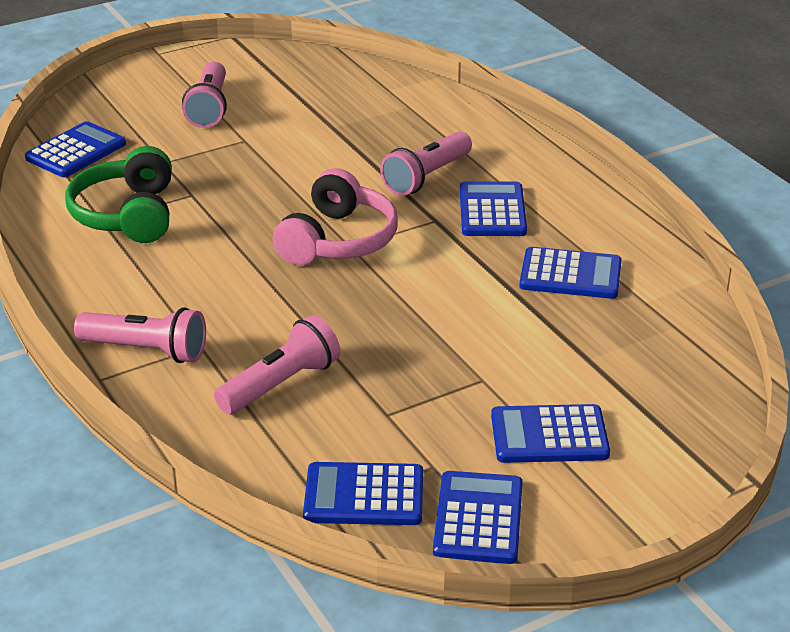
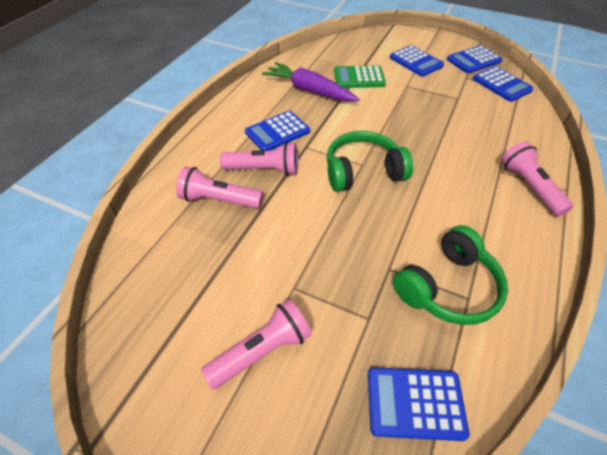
camera: 125 degrees left, 15 degrees up
(281, 384) = (483, 132): pink flashlight -> pink flashlight (219, 200)
(338, 240) = (363, 171): pink headphones -> green headphones
(559, 340) = (359, 78): none -> green calculator
(570, 275) = (309, 90): blue calculator -> purple carrot

